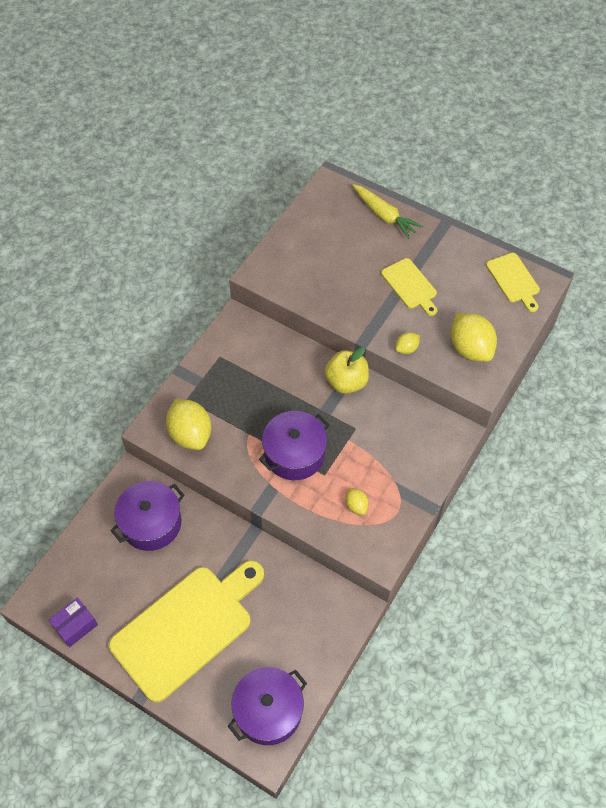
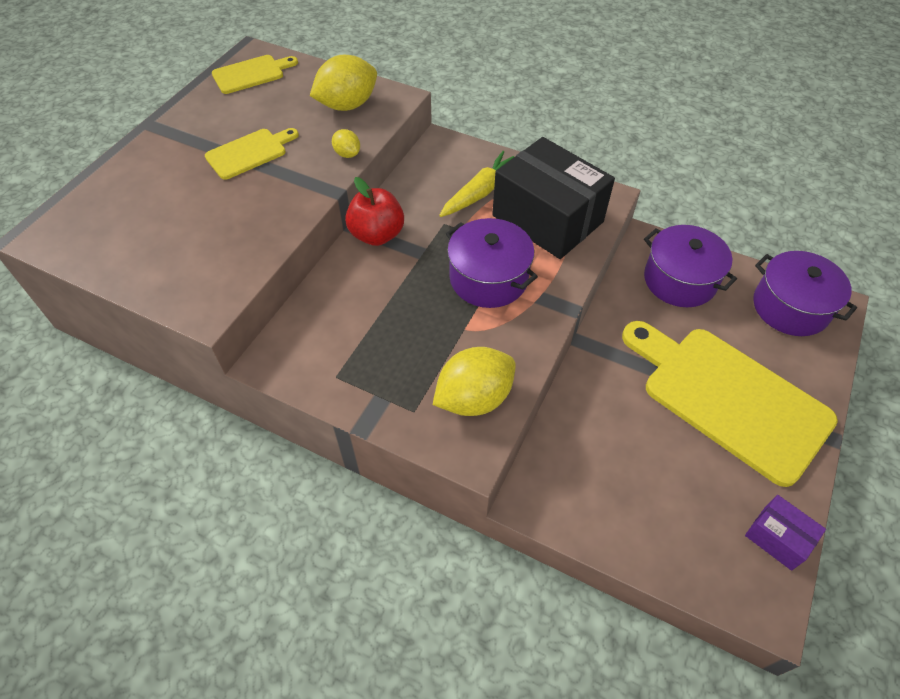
camera: 95 degrees left, 5 degrees down
(151, 523) = (597, 461): purple pot -> purple pot (679, 280)
(346, 382) = (377, 235): yellow apple -> red apple
(356, 505) = (547, 219): yellow lemon -> black box
(384, 215) = (123, 179): yellow carrot -> yellow carrot (480, 192)

